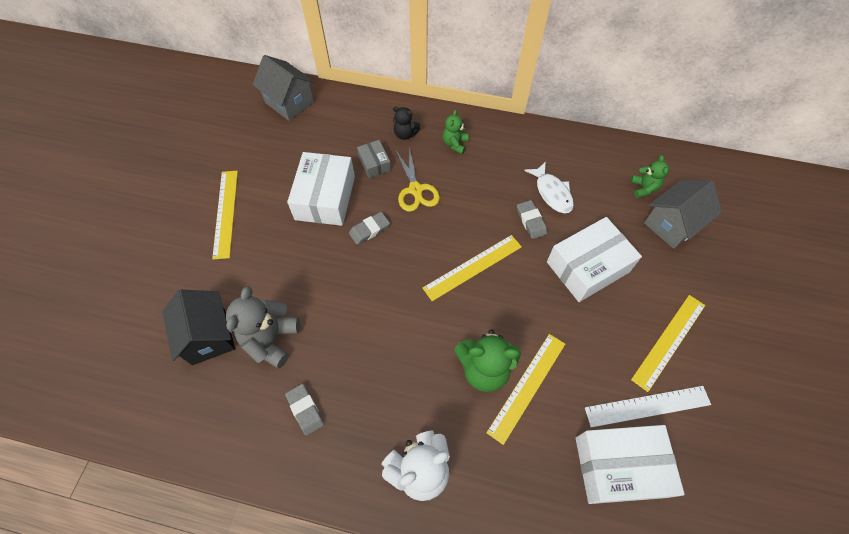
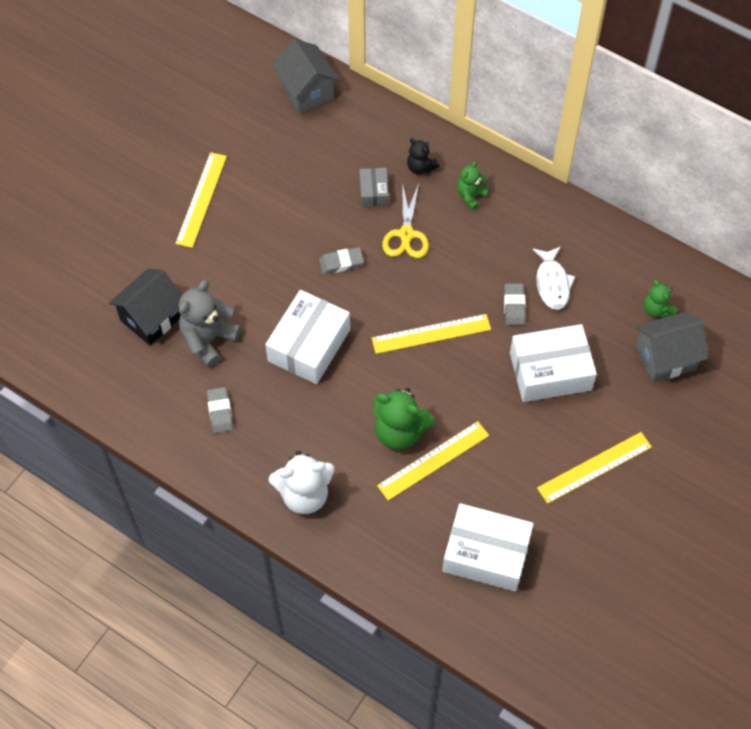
camera: 20 degrees right, 0 degrees up
(209, 336) = (152, 318): black house -> black house turned 45 degrees clockwise
(325, 198) = (308, 214): white box -> white box (309, 345)
(643, 188) = (657, 309): green teddy bear -> green teddy bear turned 135 degrees clockwise
(647, 406) = (540, 515): white ruler -> none

